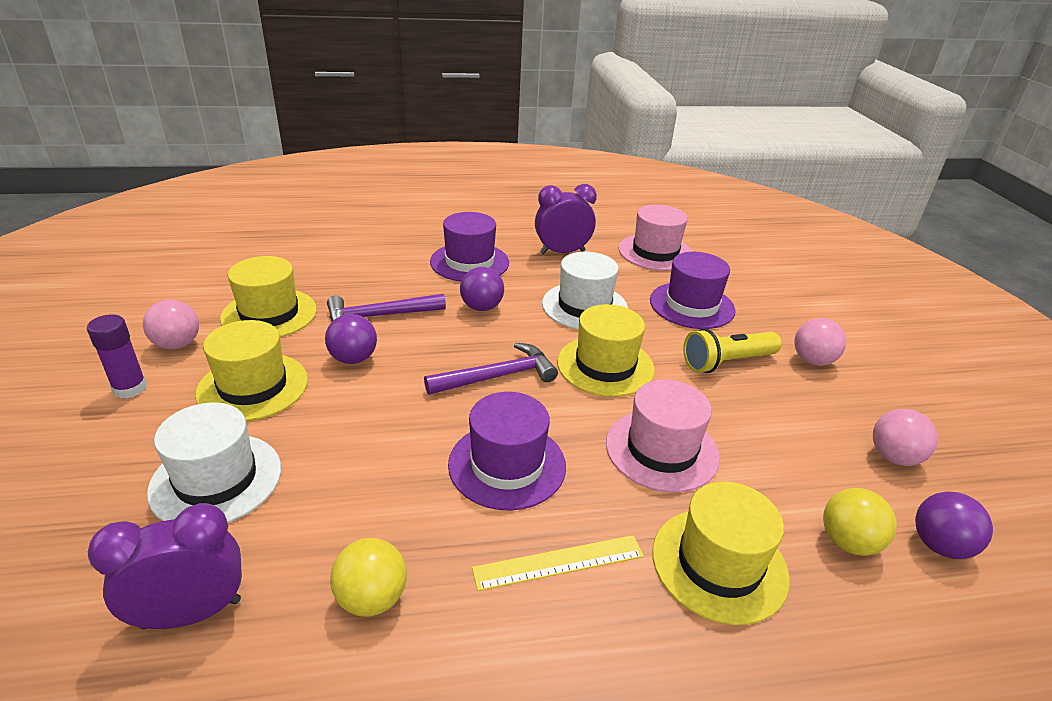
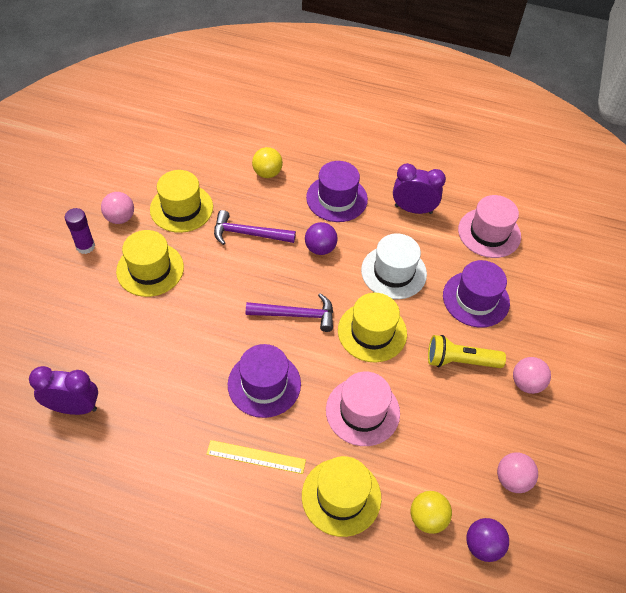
camera: 25 degrees right, 20 degrees up
(216, 479) = (109, 331): white hat -> none
(353, 359) = (216, 267): purple ball -> none
(372, 598) = (155, 435): yellow ball -> yellow ball (267, 173)

